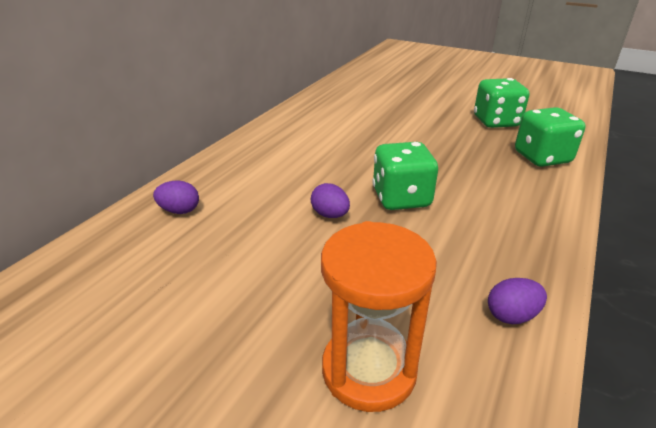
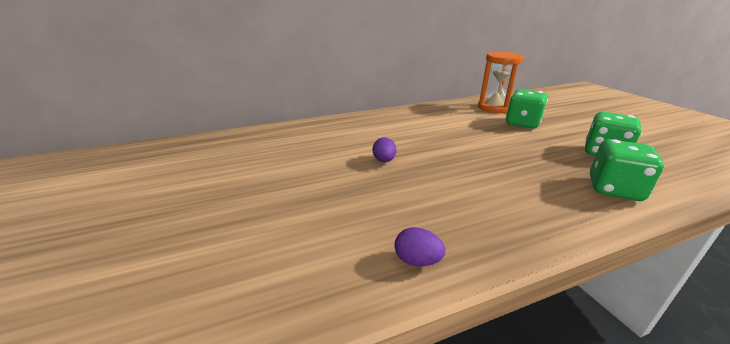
camera: 40 degrees right, 5 degrees down
(179, 211) = (314, 131): purple egg -> none
(369, 370) = (293, 235): orange hourglass -> orange hourglass (494, 108)
(401, 198) = (442, 169): green dice -> green dice (522, 123)

